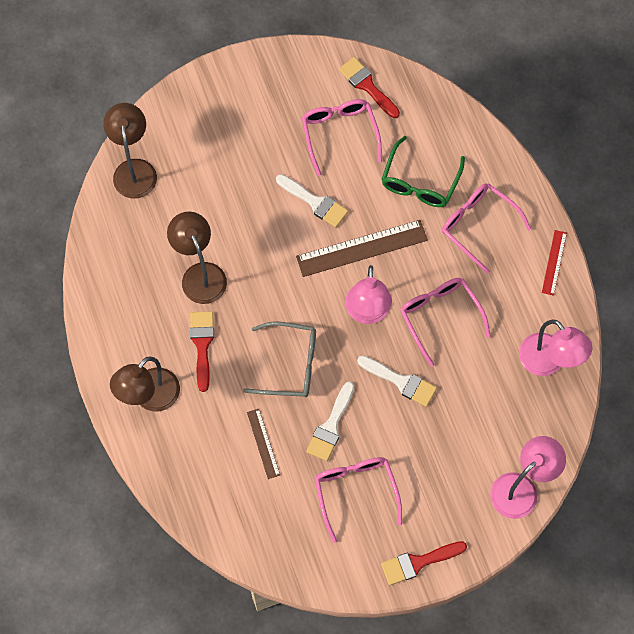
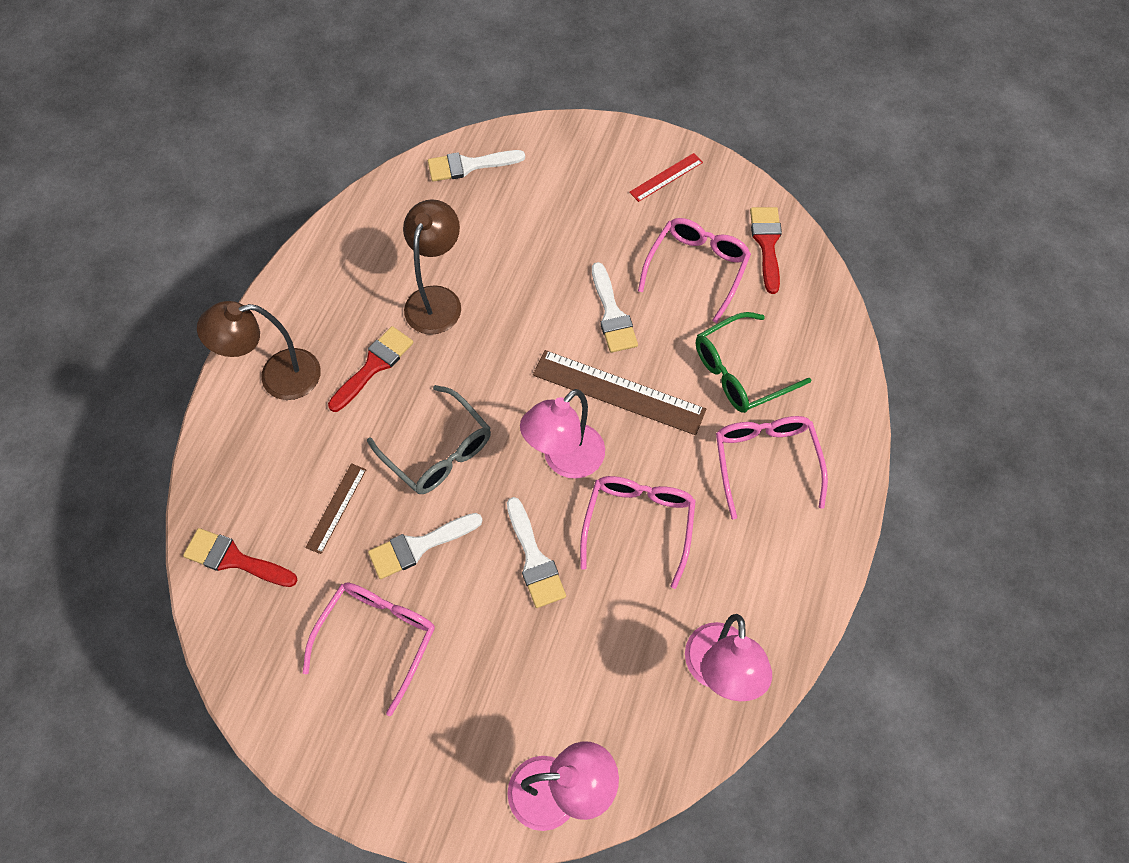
camera: 40 degrees right, 5 degrees down
(134, 169) = (469, 165): brown lamp -> white brush
(418, 562) = (368, 776): red brush -> red brush (234, 559)
(554, 262) = (820, 565): red ruler -> red ruler (666, 177)

